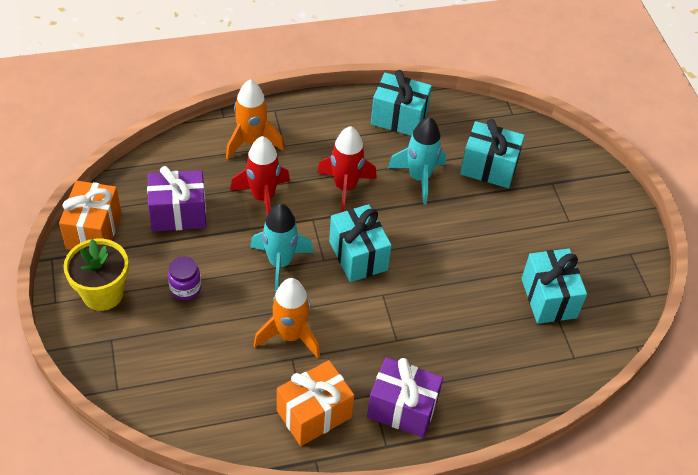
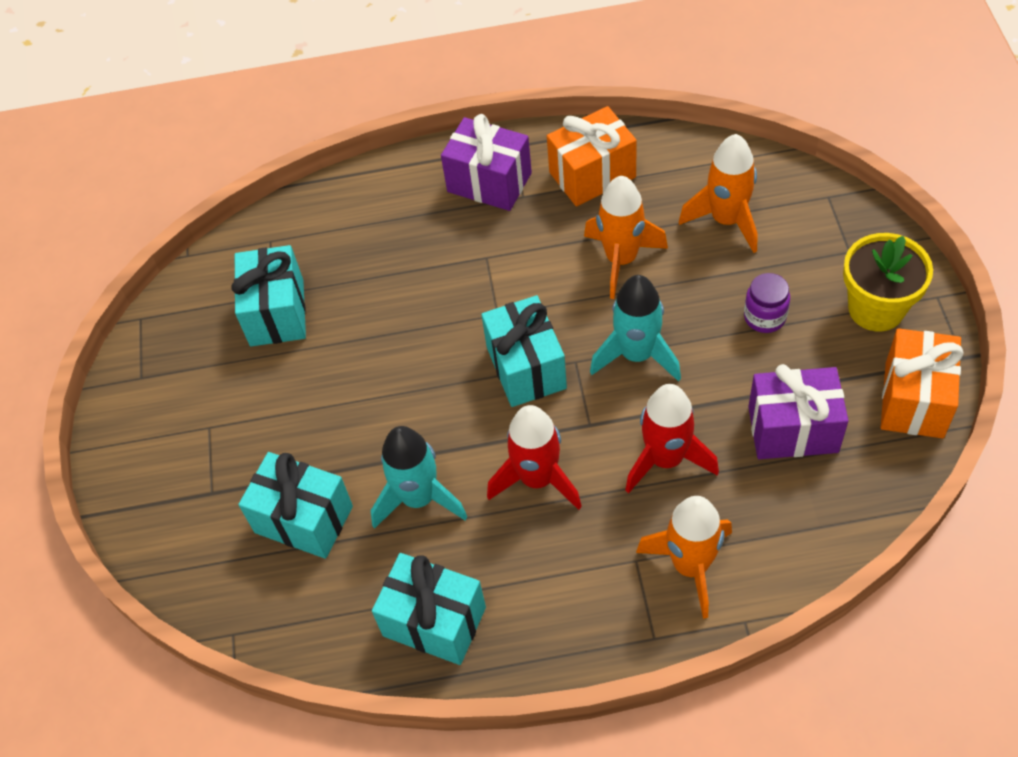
camera: 165 degrees left, 5 degrees up
(204, 368) = (726, 220): none -> orange rocket

